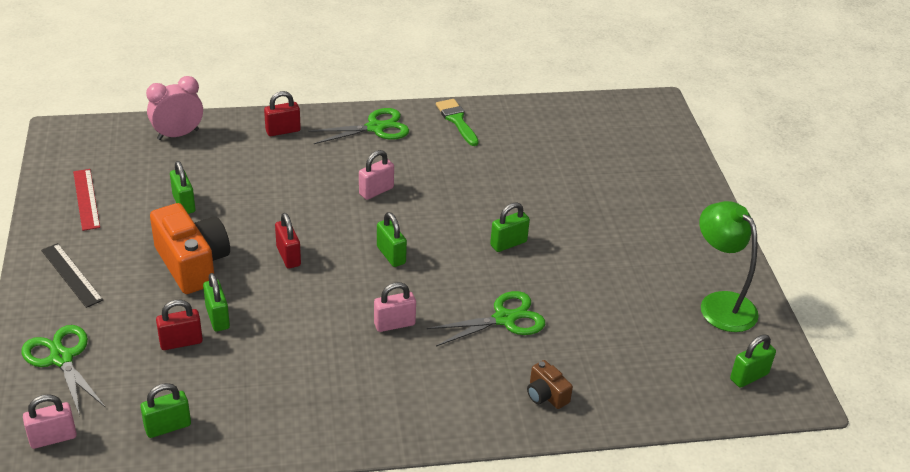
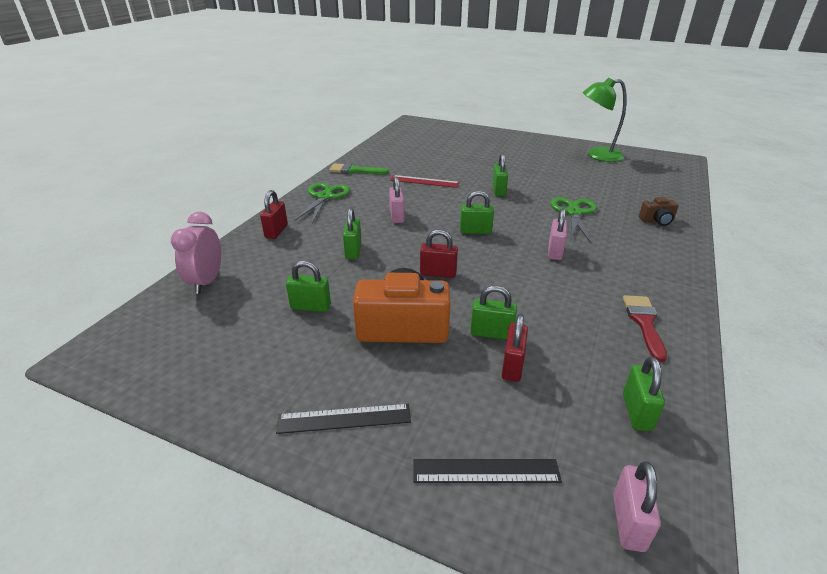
camera: 55 degrees left, 5 degrees down
(61, 358) = (486, 471): green scissors -> black ruler
(86, 199) = (227, 369): red ruler -> red ruler (424, 181)
(302, 414) = (644, 323): none -> red brush
(749, 376) = (661, 165): green padlock -> green padlock (353, 251)

